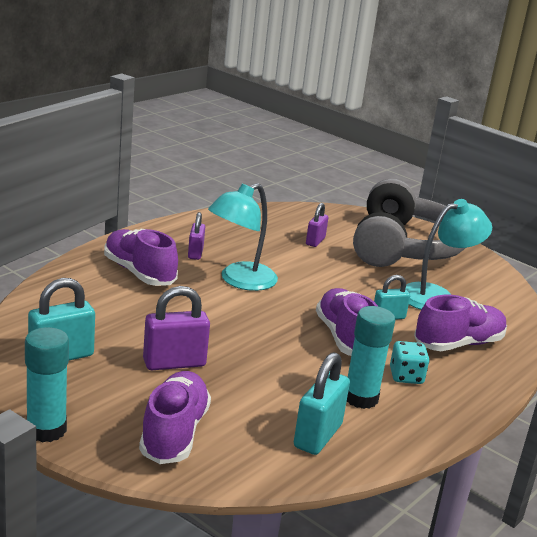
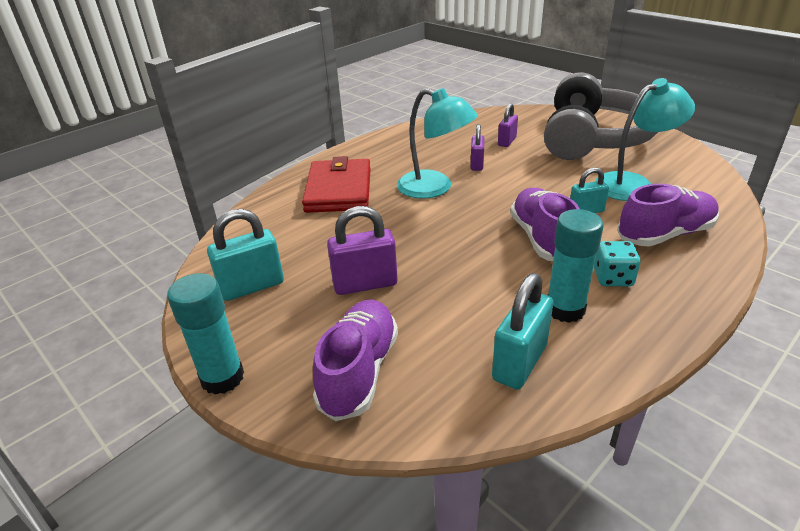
camera: 10 degrees right, 10 degrees up
(139, 273) = (338, 190): purple shoe -> red wallet
(195, 253) = (393, 165): purple padlock -> purple padlock (477, 164)
(240, 281) = (434, 188): turquoise lamp -> turquoise lamp turned 105 degrees counterclockwise

